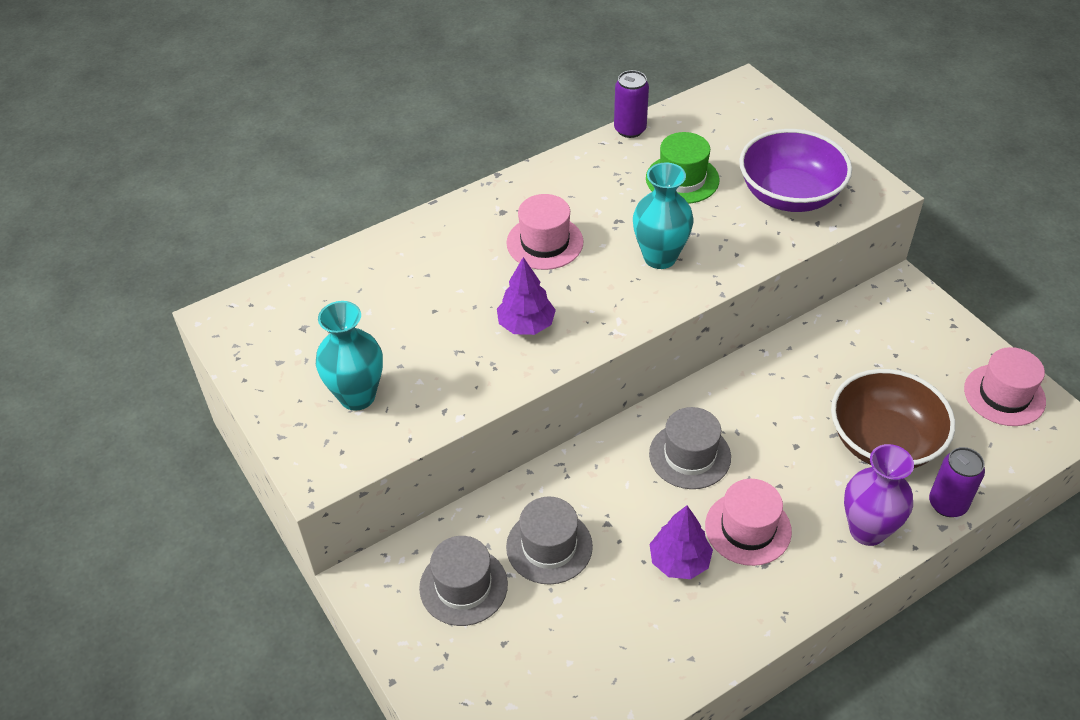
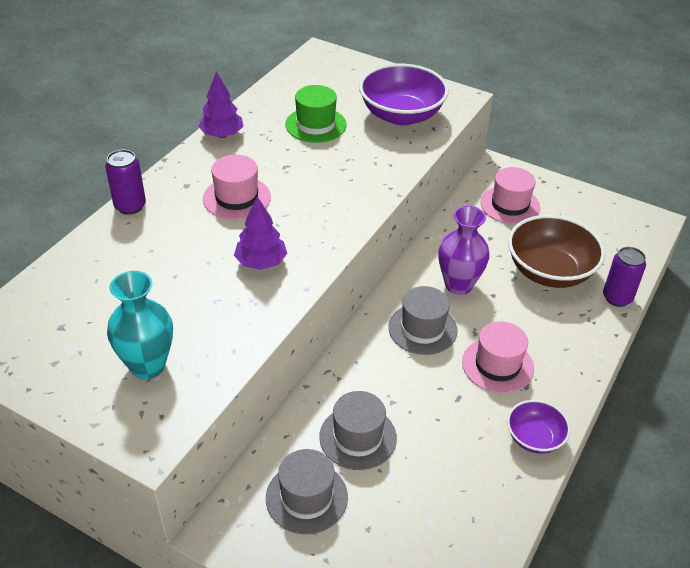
camera: 30 degrees left, 5 degrees down
(630, 129) = (252, 101): purple can -> purple can (130, 206)
(660, 257) = (335, 183): turquoise vase -> none
(679, 561) = (464, 408): purple tree -> purple tree (222, 135)
(736, 625) = (534, 438): none -> purple bowl
(867, 530) = (578, 335): purple vase -> purple vase (458, 285)
(1004, 395) = (604, 215): pink hat -> pink hat (510, 205)

